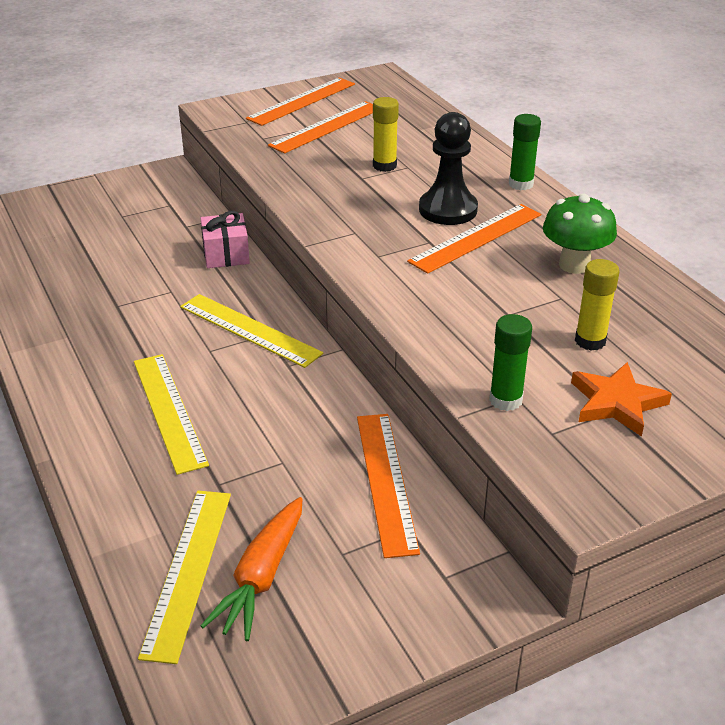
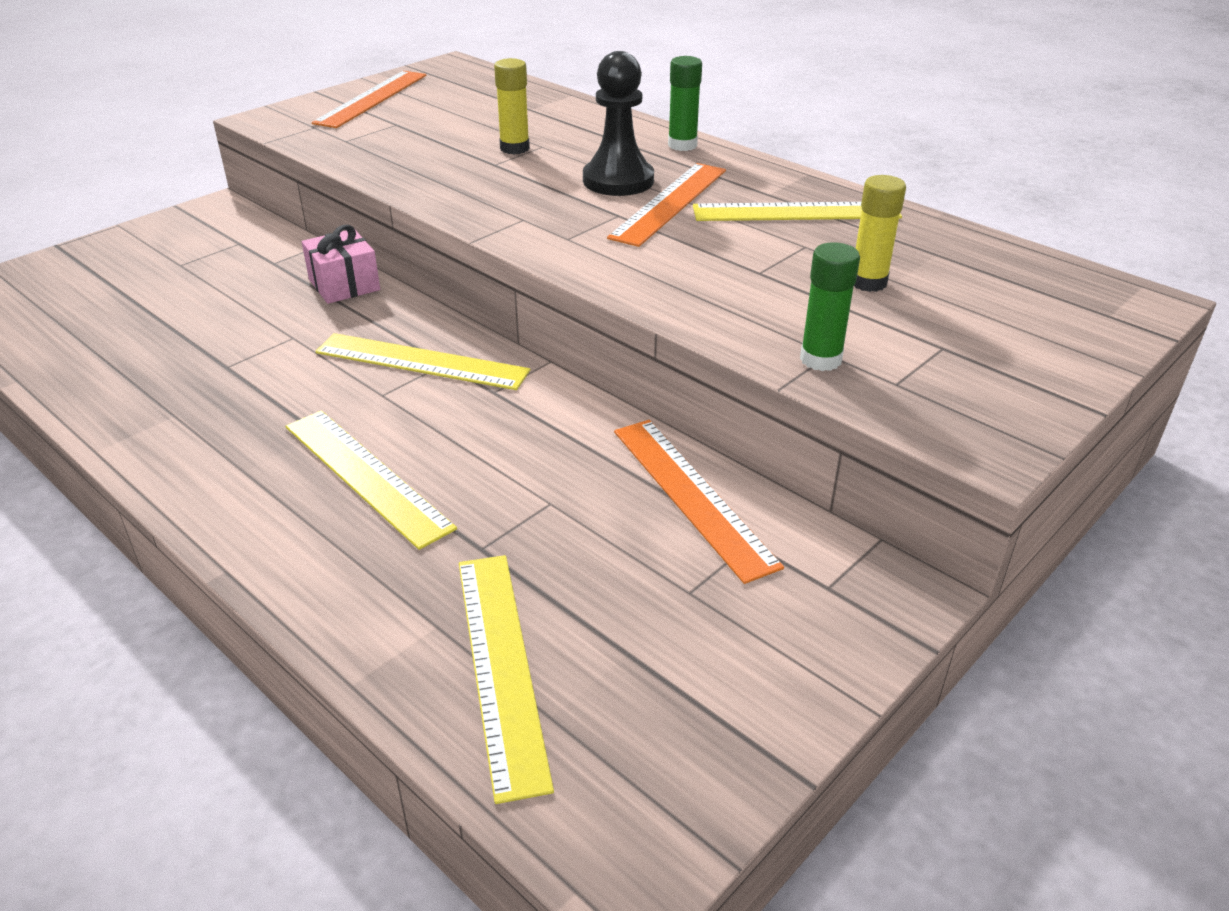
camera: 20 degrees left, 0 degrees up
(261, 577) = (604, 648): orange carrot -> none
(326, 127) = (419, 119): orange ruler -> none
(574, 265) = (796, 212): green mushroom -> yellow ruler
(617, 403) = (942, 338): orange star -> none

